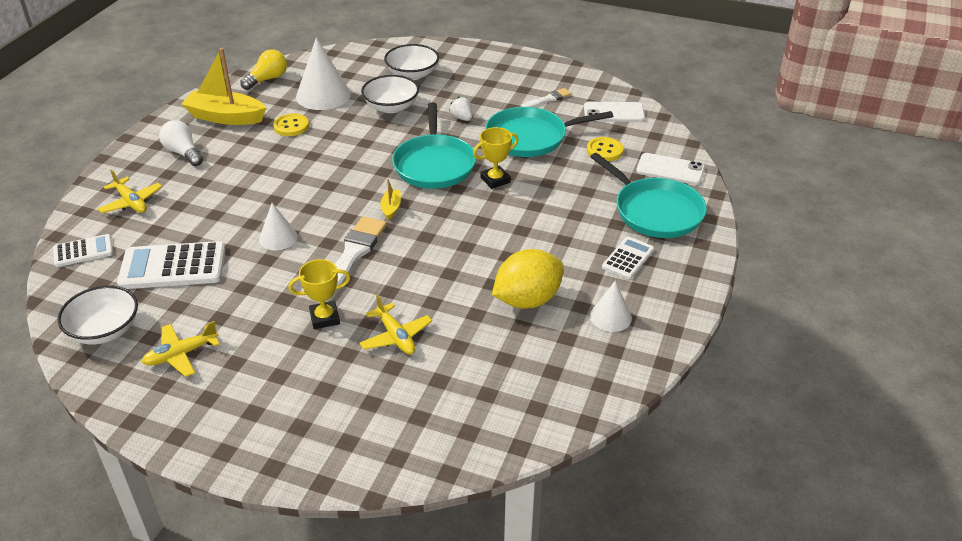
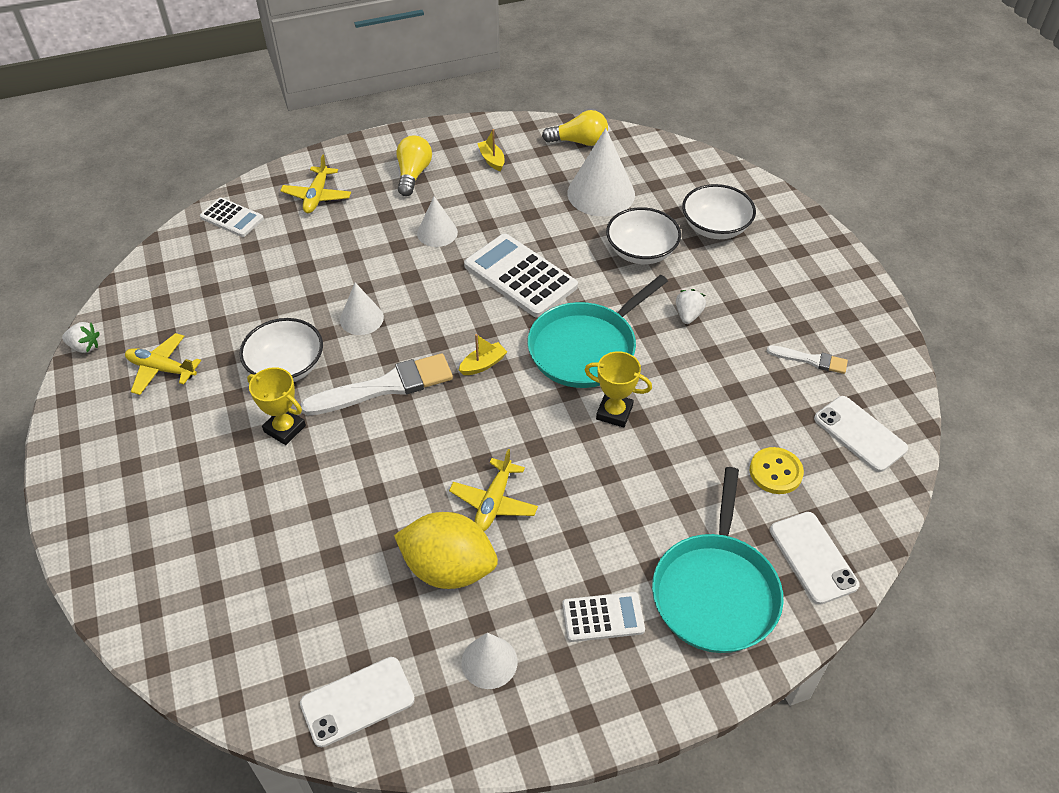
camera: 50 degrees right, 10 degrees up
(93, 387) = (85, 347): none -> white strawberry
(104, 330) = (152, 303): white bowl -> white bowl (286, 367)
(173, 267) = (261, 282): white calculator -> white calculator (520, 276)
(183, 153) = (413, 174): white light bulb -> yellow light bulb
(225, 117) = (492, 160): yellow boat -> yellow boat, size x0.45
(253, 170) = (437, 233): none -> white cone
(291, 126) = (528, 209): yellow button -> none
(396, 336) = (304, 498): yellow plane -> yellow plane (494, 502)
(530, 137) = (722, 392): turquoise pan -> none
(580, 386) = (357, 701): none -> white phone

